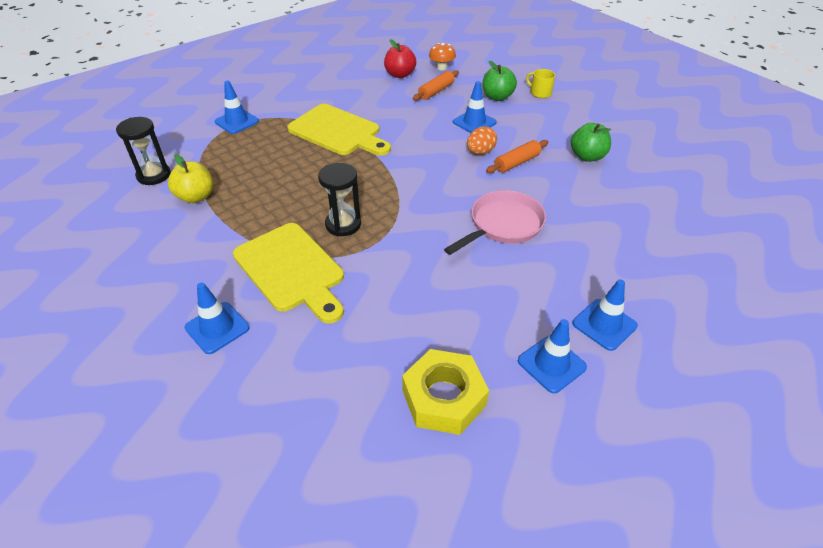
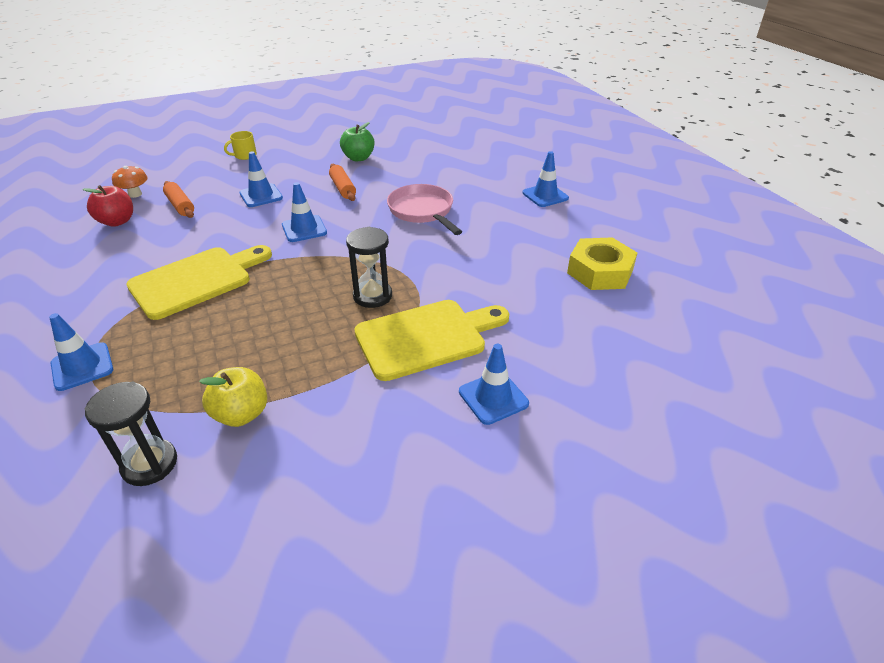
camera: 75 degrees left, 5 degrees down
(480, 152) = (312, 202): orange egg -> none
(497, 97) = (229, 176): green apple -> none
(551, 364) = (576, 222): blue traffic cone -> blue traffic cone (304, 229)

